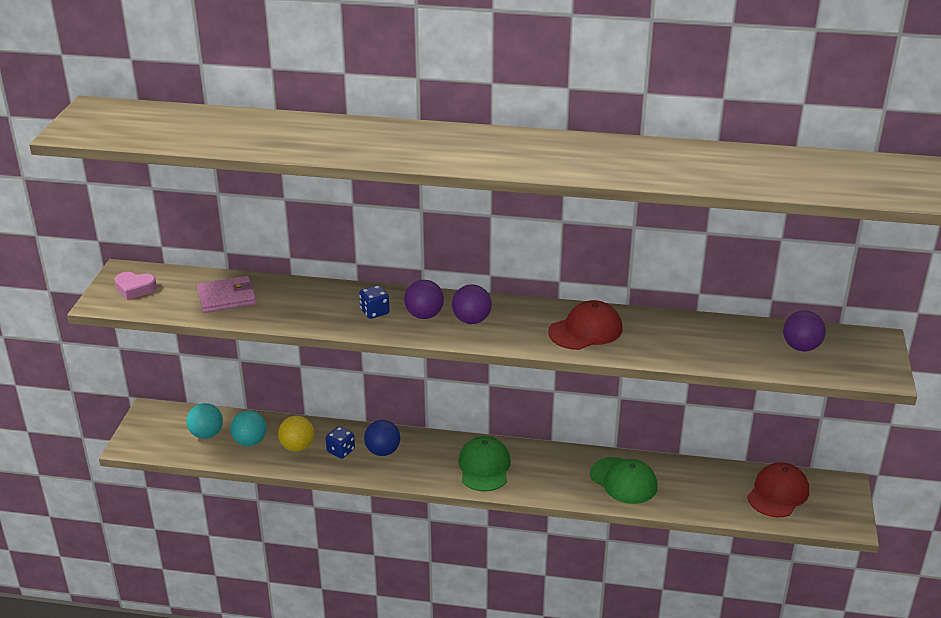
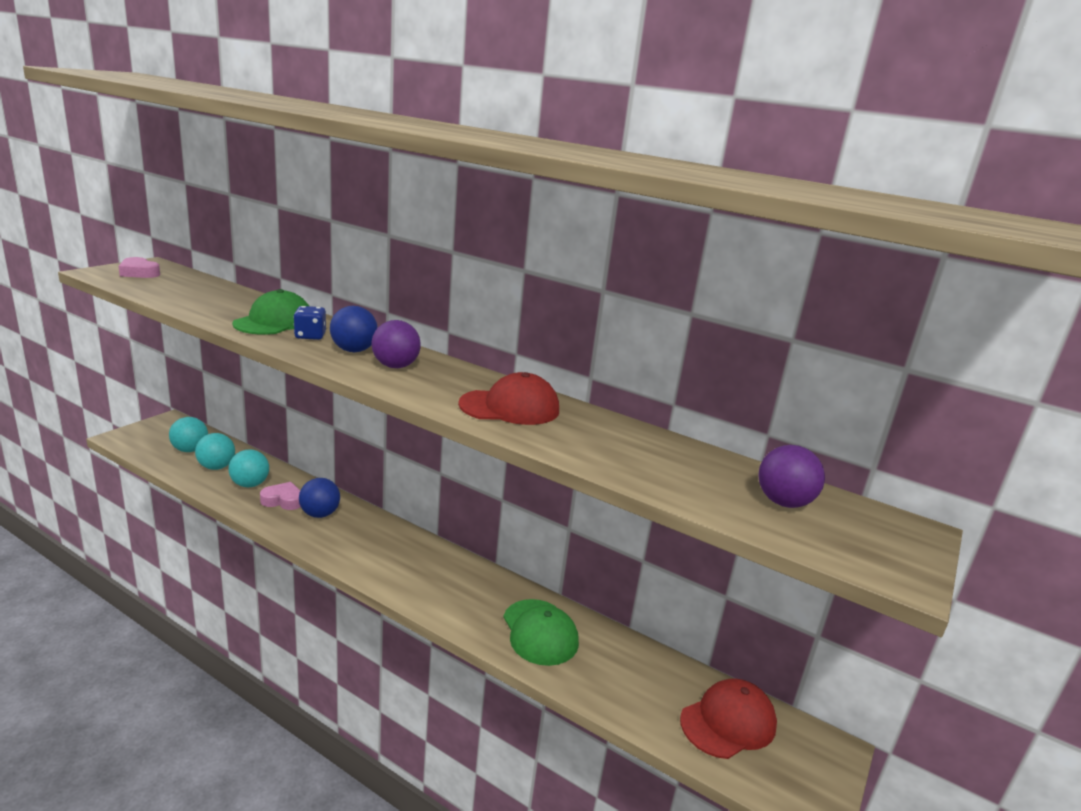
camera: 20 degrees right, 10 degrees down
(227, 298) = (199, 295): pink wallet -> none
(297, 447) = (250, 484): yellow ball -> turquoise ball
(341, 451) = (283, 500): blue dice -> pink heart
(424, 315) = (354, 350): purple ball -> blue ball
(484, 467) = (401, 562): green cap -> green cap (274, 322)

